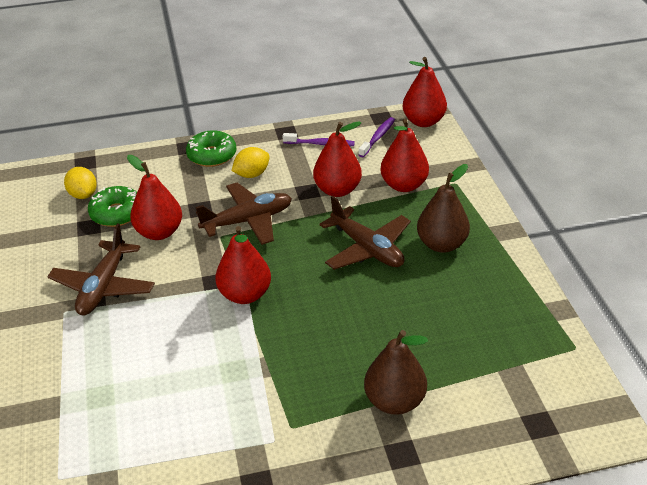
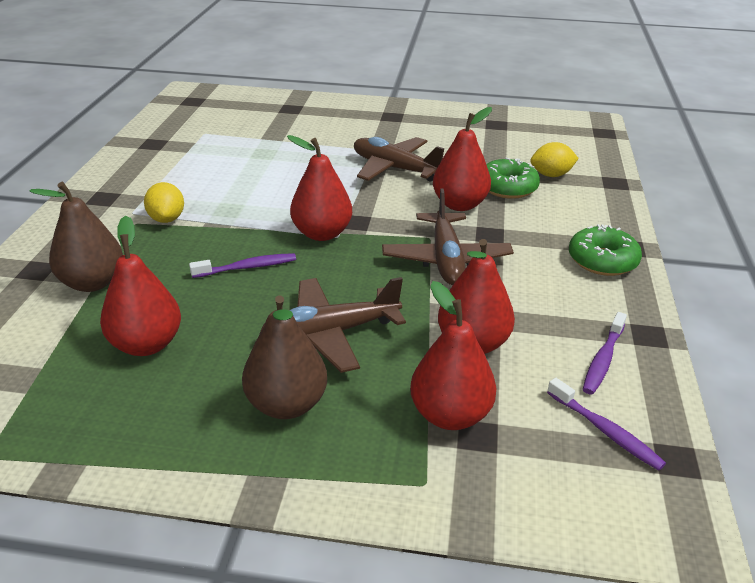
camera: 110 degrees right, 5 degrees down
(252, 174) = (544, 281): yellow lemon -> yellow lemon (167, 219)
(318, 318) = (247, 267): none -> purple toothbrush
(423, 121) = (649, 518): red pear -> red pear (146, 344)

